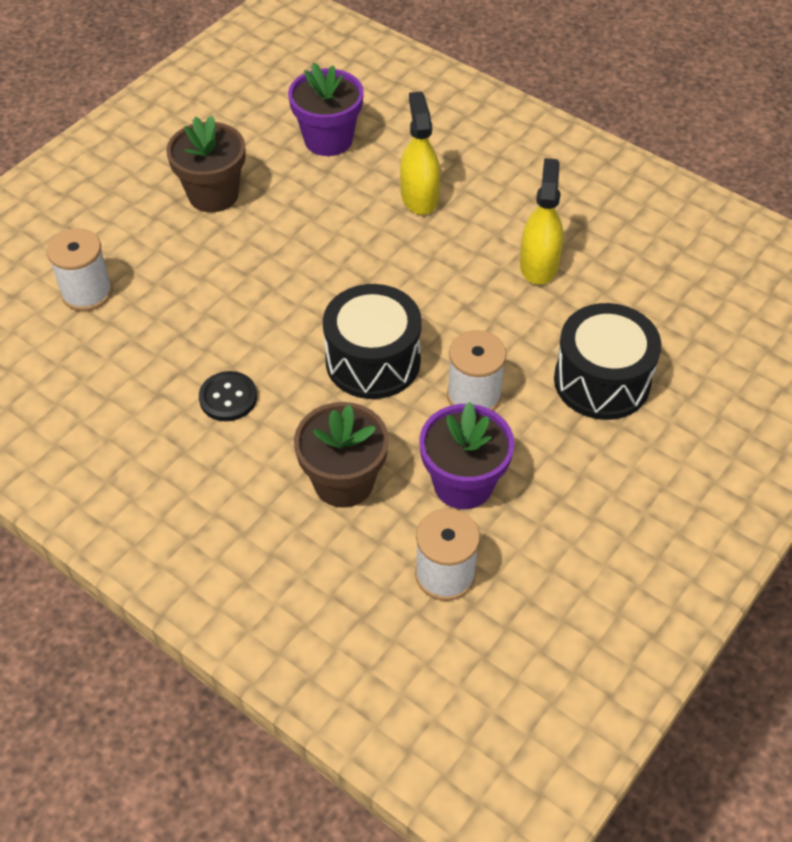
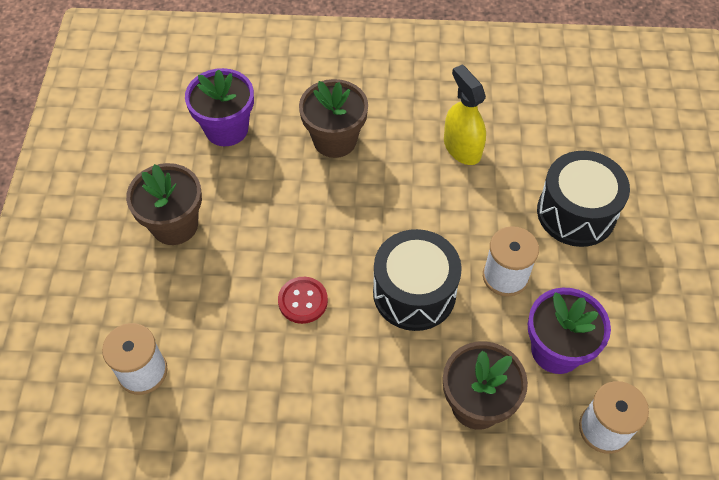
camera: 35 degrees left, 5 degrees up
(228, 398) = (335, 391): black button -> none
(267, 312) = (303, 301): none -> red button
(419, 197) = (335, 140): yellow spray bottle -> brown flower pot

